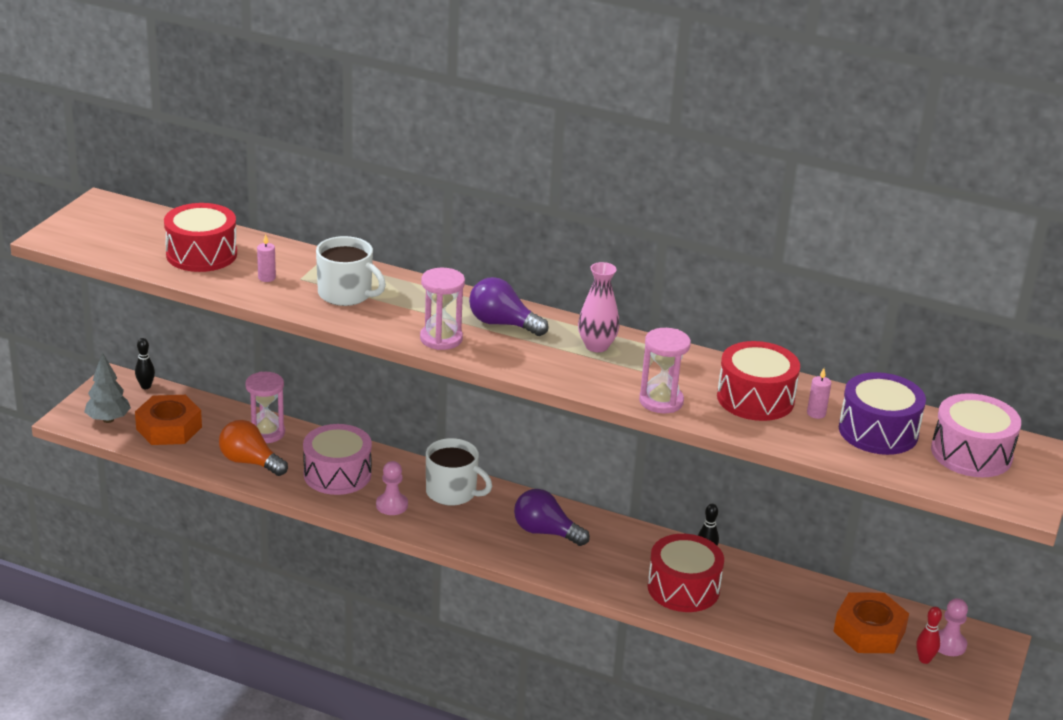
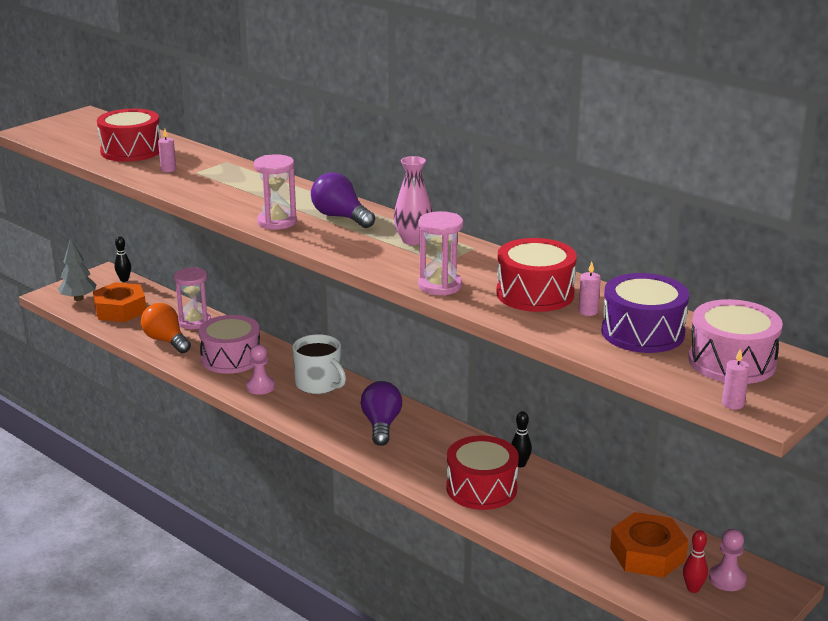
camera: 20 degrees right, 5 degrees down
(346, 294) = (223, 185): white mug -> none
(545, 532) = (381, 425): purple light bulb -> purple light bulb turned 45 degrees clockwise
(996, 500) = (733, 404): none -> pink candle

